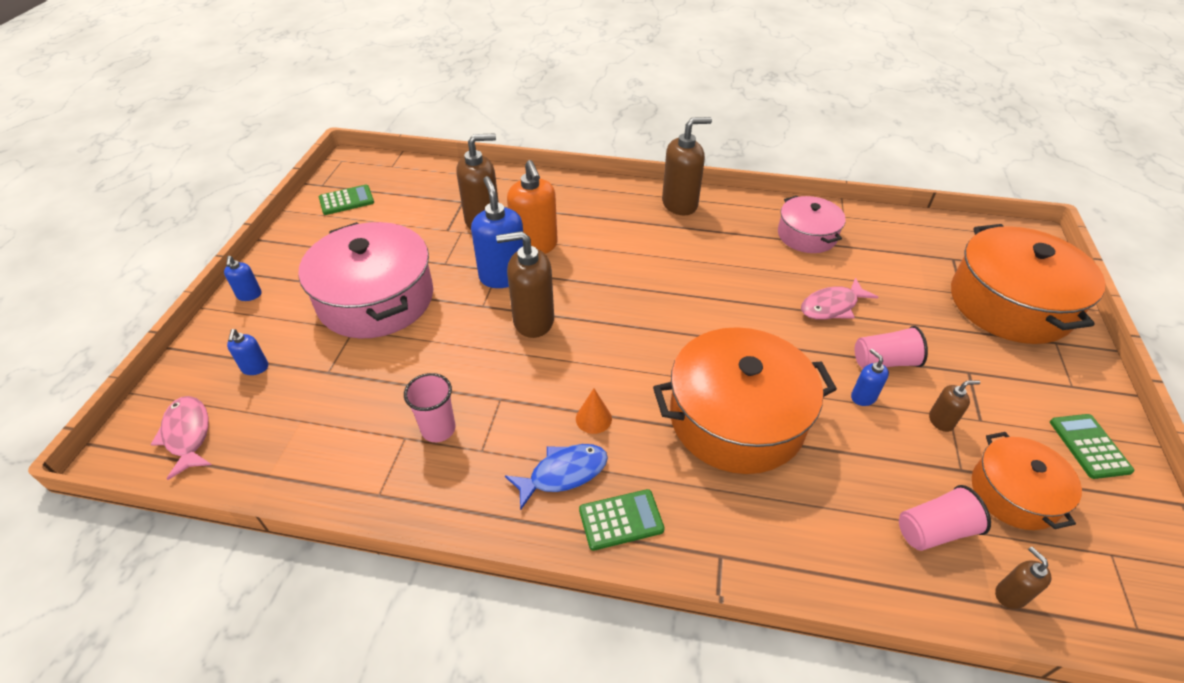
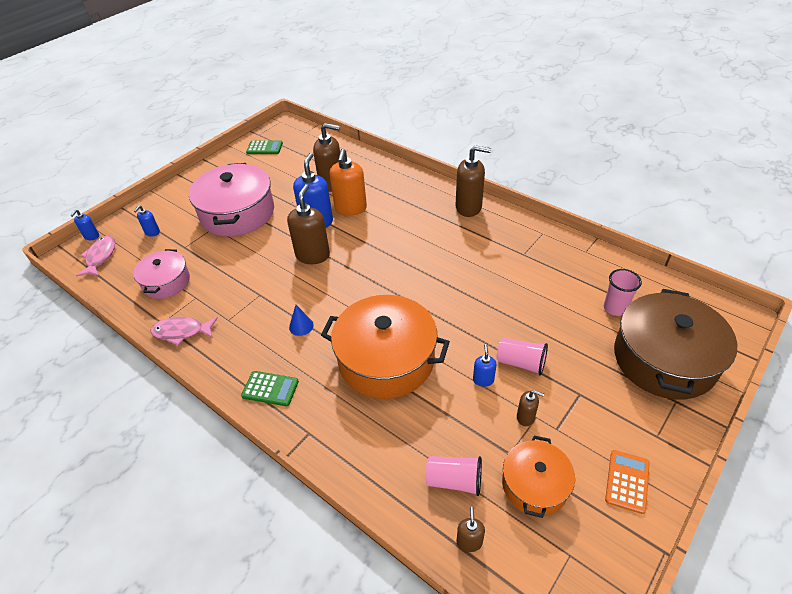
camera: 30 degrees right, 0 degrees up
(249, 295) = (177, 190): blue soap dispenser -> blue soap dispenser (91, 236)
(438, 429) = (215, 299): pink cup -> pink cup (615, 308)
(533, 321) = (312, 255): brown soap dispenser -> brown soap dispenser turned 75 degrees clockwise
(563, 473) = (260, 350): blue fish -> none
(593, 418) = (301, 326): orange cone -> blue cone
(807, 235) = (543, 257): pink pot -> pink pot (166, 282)
(832, 306) = (516, 312): pink fish -> pink fish (181, 332)
(1009, 303) = (664, 359): orange pot -> brown pot
(1089, 446) = (627, 481): green calculator -> orange calculator

